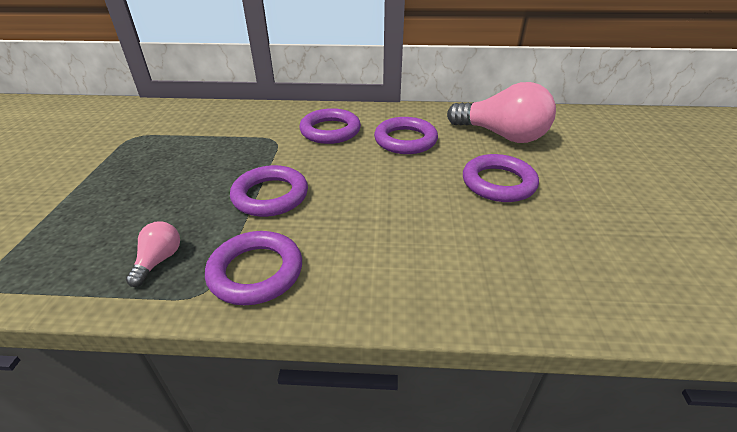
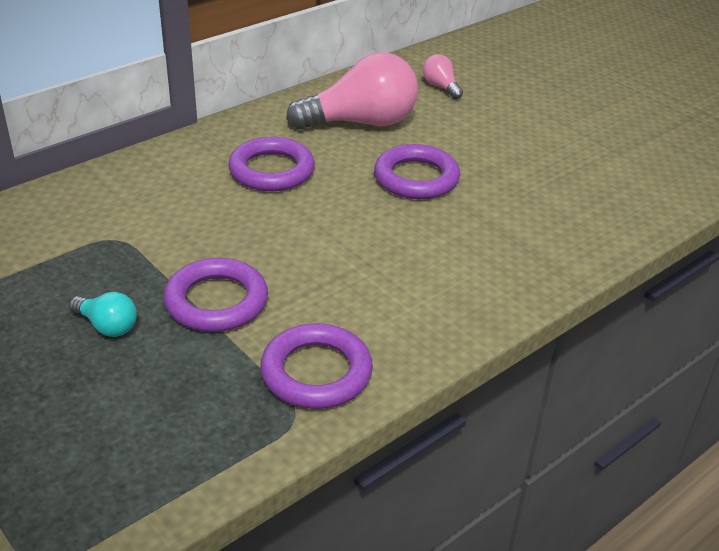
camera: 45 degrees left, 0 degrees up
(159, 261) = (204, 422): pink light bulb -> pink light bulb (441, 87)
(204, 180) = (107, 326): none -> turquoise light bulb
(330, 131) = (168, 196): purple ring -> none

